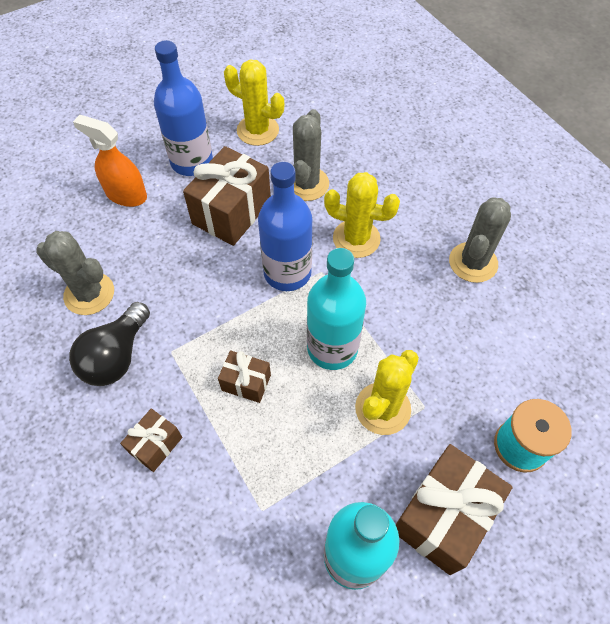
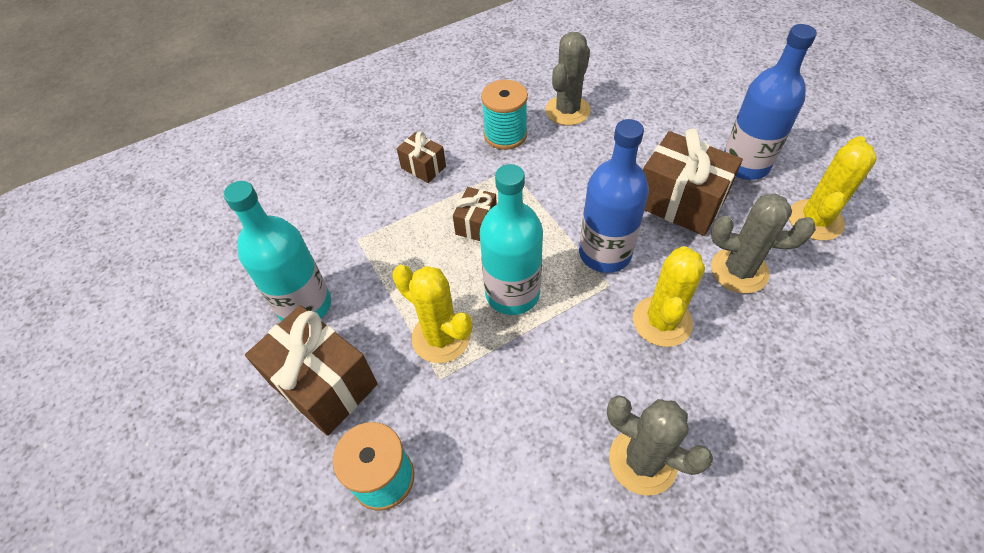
camera: 95 degrees right, 5 degrees down
(116, 356) = (505, 135): black light bulb -> turquoise spool
(126, 194) = (686, 120): orange spray bottle -> none

